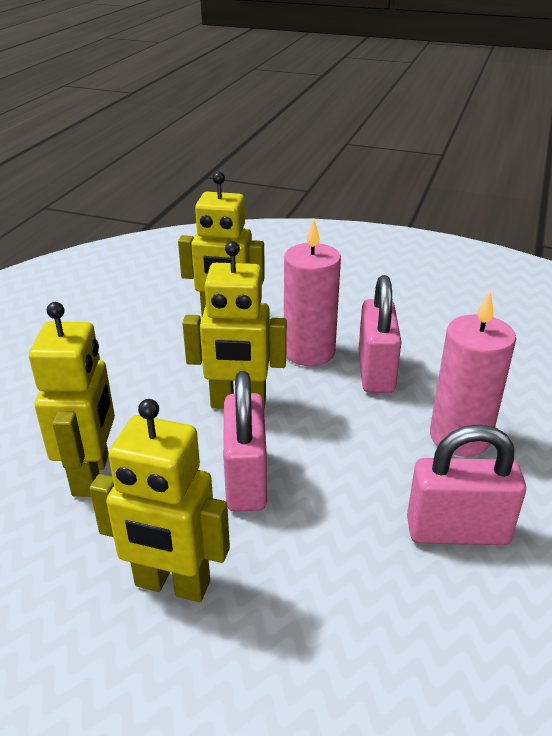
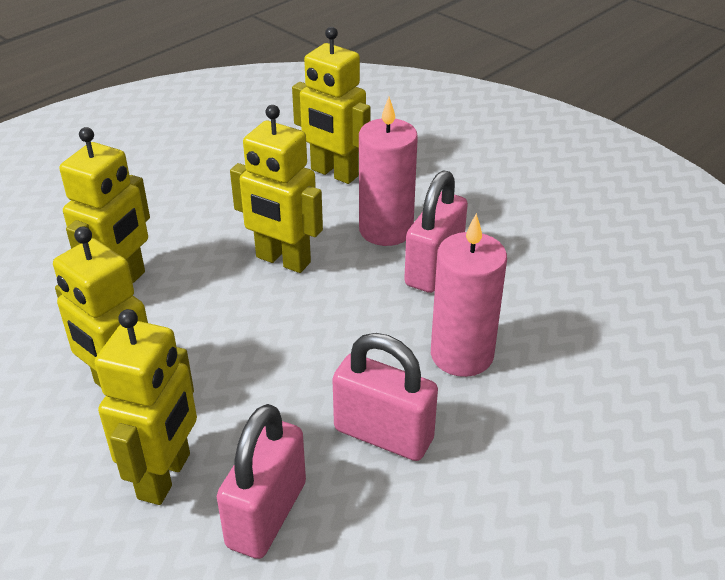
camera: 25 degrees right, 5 degrees up
(246, 480) = (238, 329): pink padlock -> pink padlock (266, 514)
(287, 658) = (165, 476): none -> yellow robot

